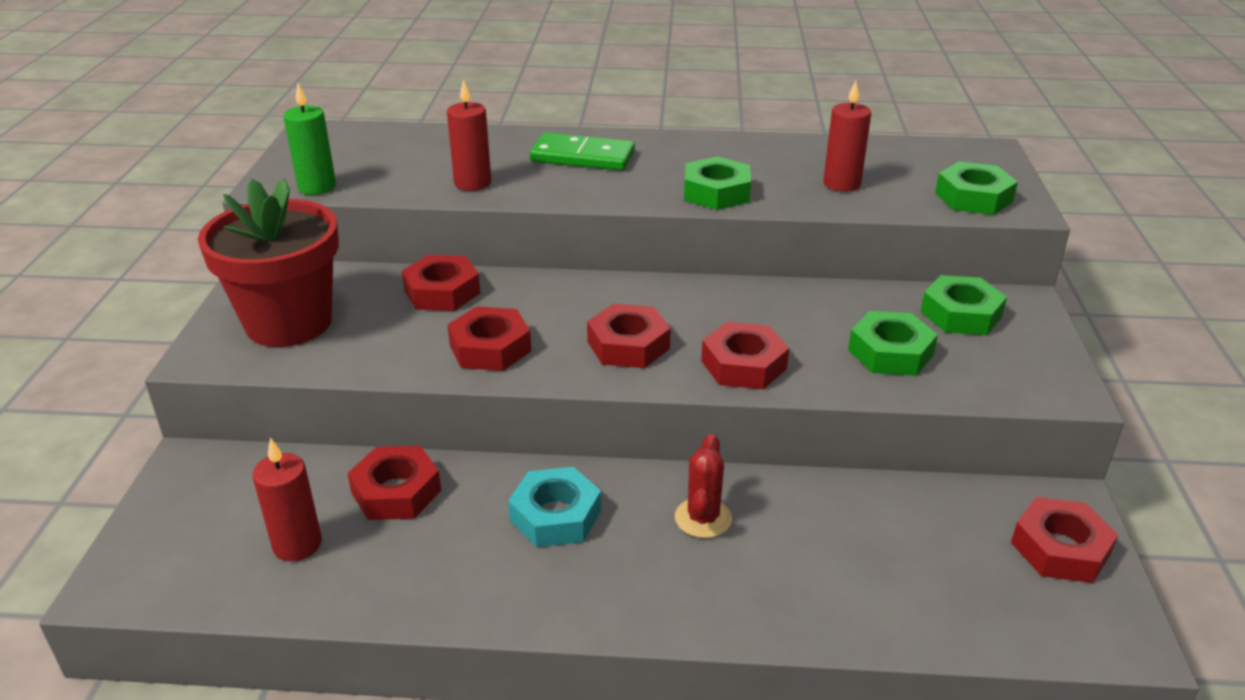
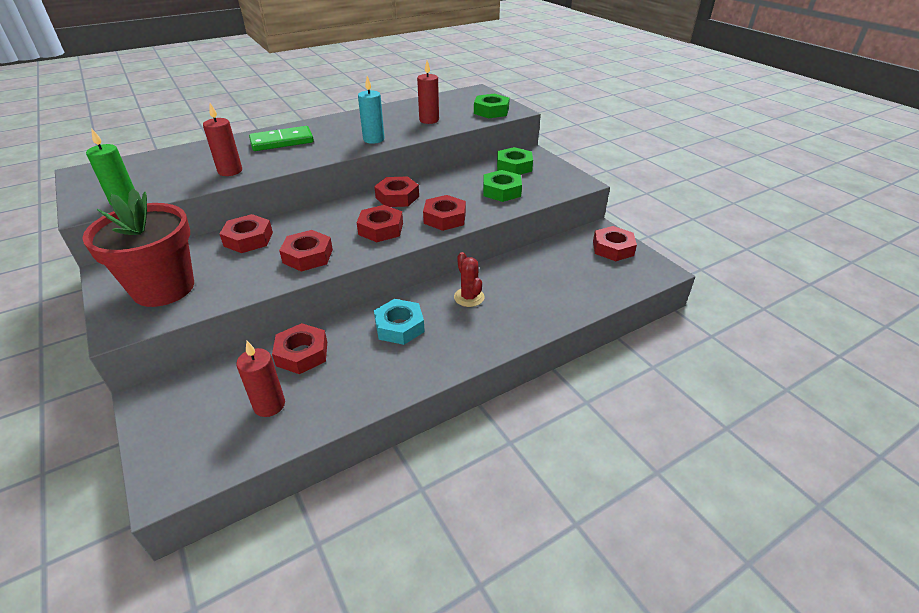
camera: 35 degrees left, 5 degrees up
(703, 301) = (397, 197): none -> red nut
(716, 192) = (373, 139): green nut -> turquoise candle

